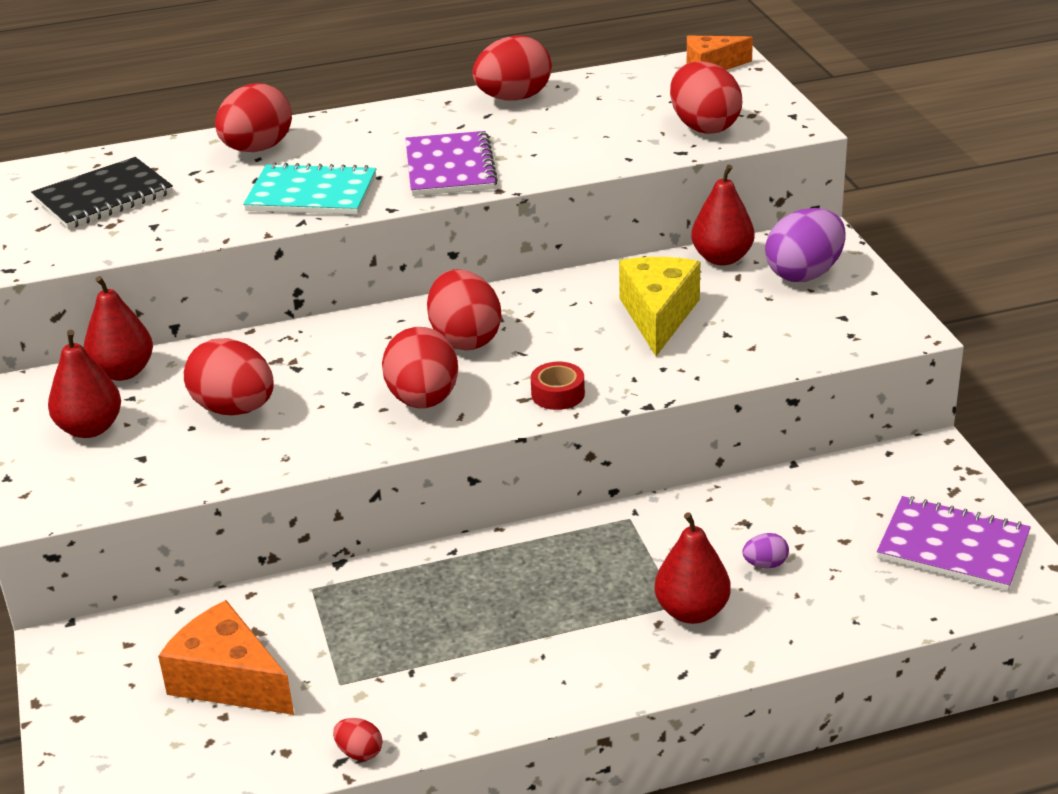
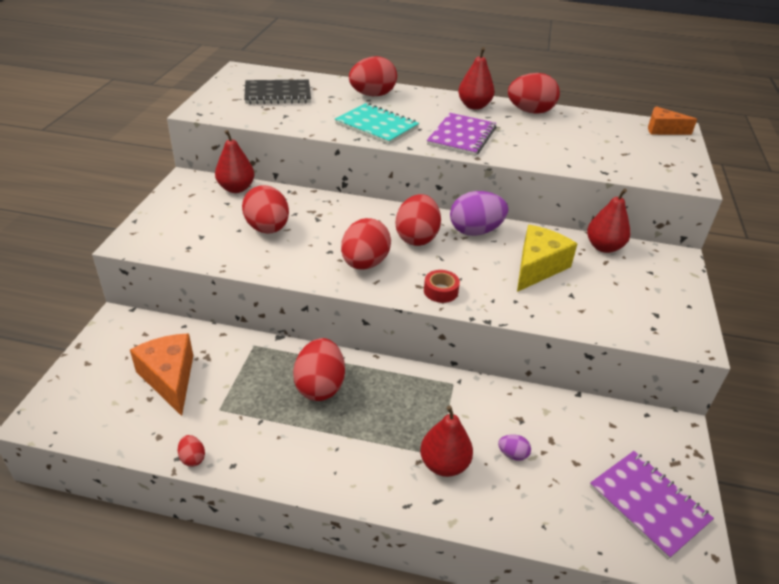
camera: 25 degrees right, 5 degrees up
(90, 428) = (194, 211): red pear -> red pear (474, 106)
(704, 127) = (631, 162): red egg -> red egg (320, 386)
(804, 274) = (650, 276): purple egg -> purple egg (475, 231)

